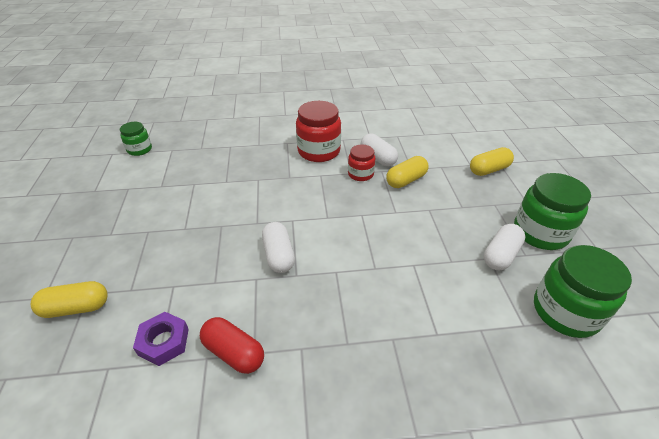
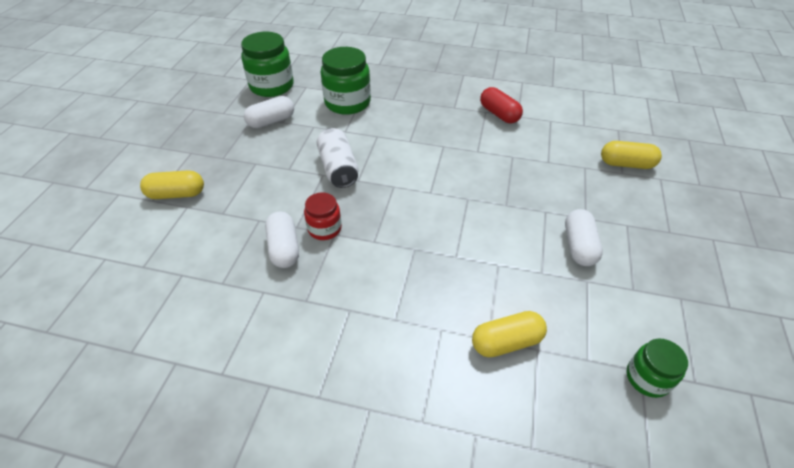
camera: 160 degrees left, 5 degrees up
(164, 342) = (548, 129): purple nut -> none
(279, 255) = (453, 163): white capsule -> white capsule (579, 246)
(319, 151) = (355, 284): red jar -> none
(386, 220) = (338, 168): none -> white can
(406, 180) = (280, 206): yellow capsule -> yellow capsule (506, 342)
(540, 232) = (218, 127): green jar -> green jar (347, 103)

